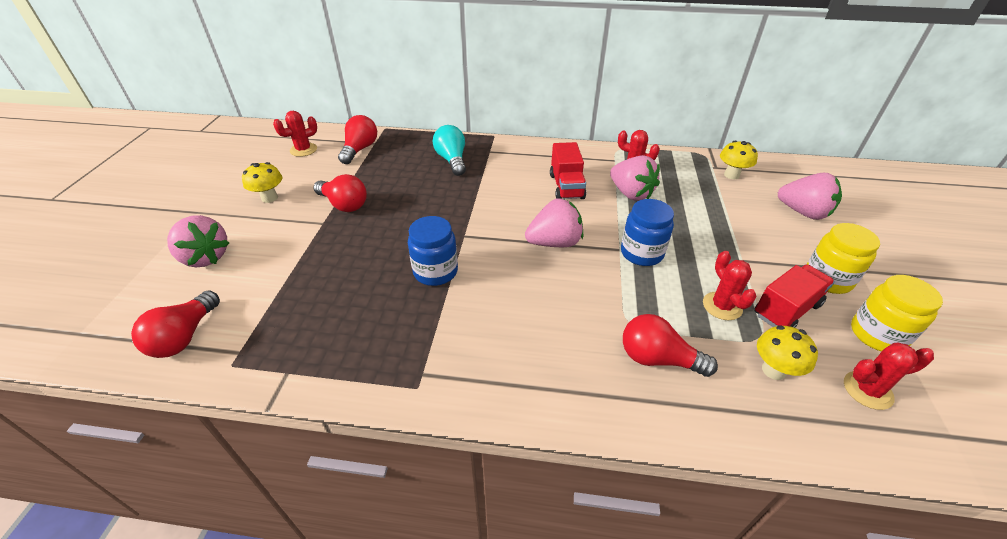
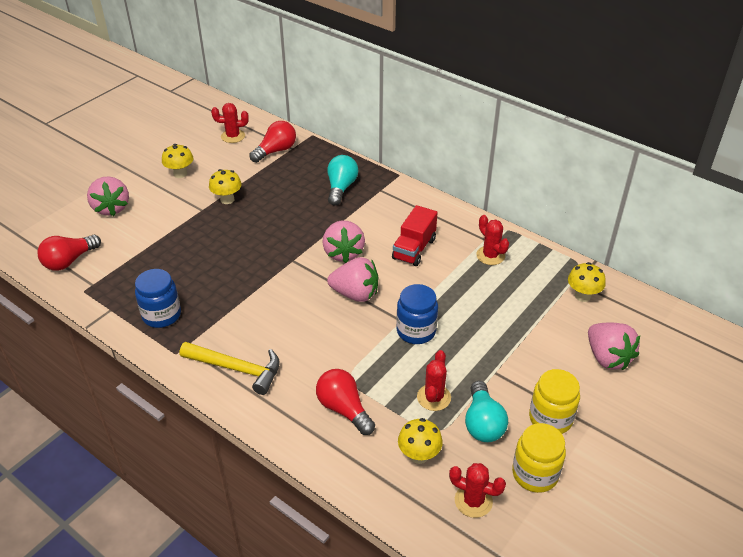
camera: 30 degrees right, 0 degrees up
(344, 205) = (227, 199): red light bulb -> yellow mushroom
(435, 272) = (249, 280): blue jar -> blue jar (162, 315)
(506, 371) = (236, 369): none -> yellow hammer
(631, 193) = (464, 277): pink strawberry -> pink strawberry (343, 253)
(786, 310) = (483, 423): red truck -> turquoise light bulb

